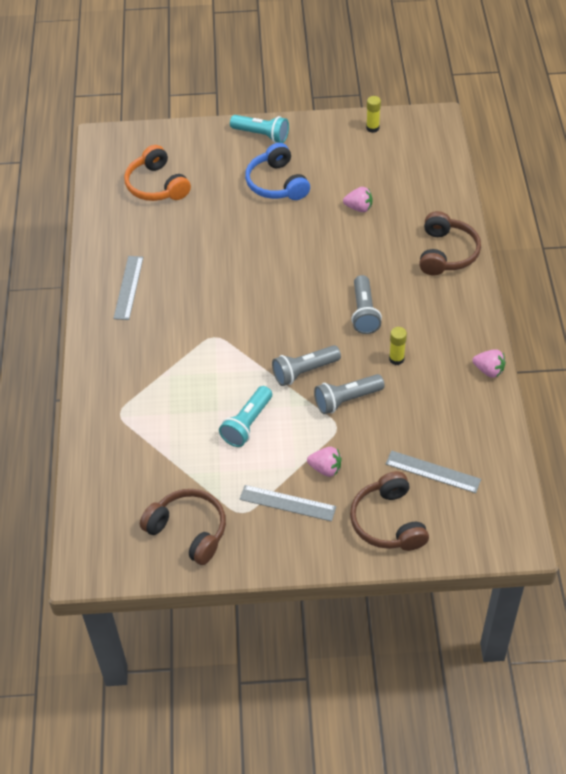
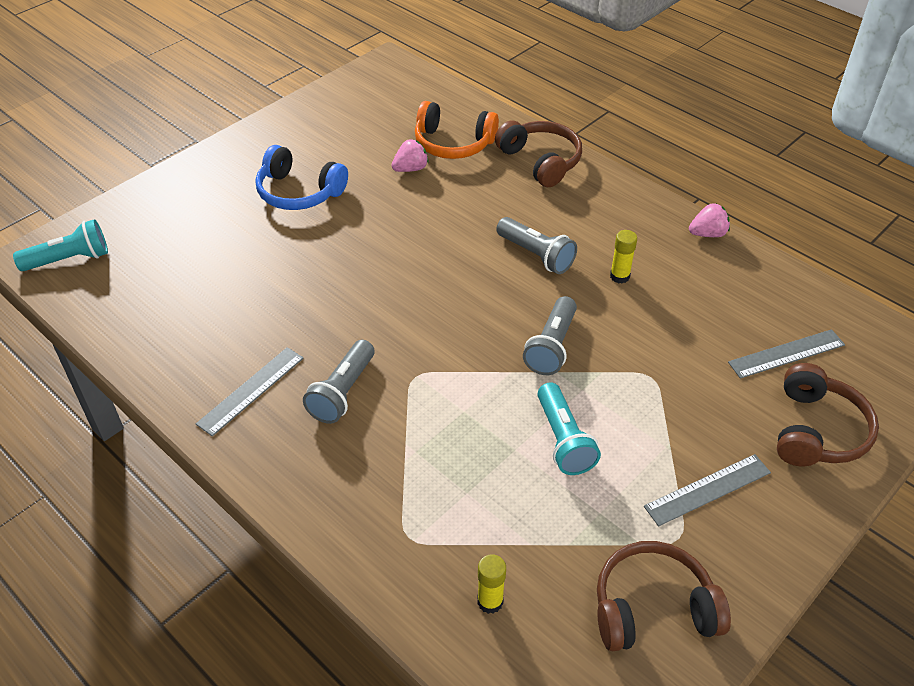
camera: 45 degrees left, 5 degrees down
(128, 287) = (251, 390): grey ruler -> grey ruler turned 75 degrees clockwise
(157, 185) = (161, 267): orange headphones -> orange headphones (453, 143)
(261, 135) = (227, 159): turquoise flashlight -> turquoise flashlight (69, 260)
(325, 468) = (695, 425): pink strawberry -> none
(346, 400) = (626, 344): grey flashlight -> grey flashlight (343, 392)
(372, 128) = (337, 97): yellow glue stick -> yellow glue stick (490, 601)
(388, 521) = (816, 430): brown headphones -> brown headphones turned 105 degrees counterclockwise

